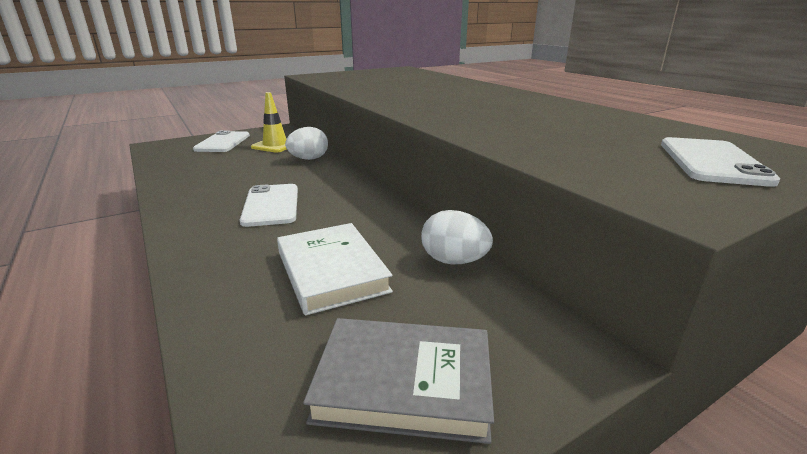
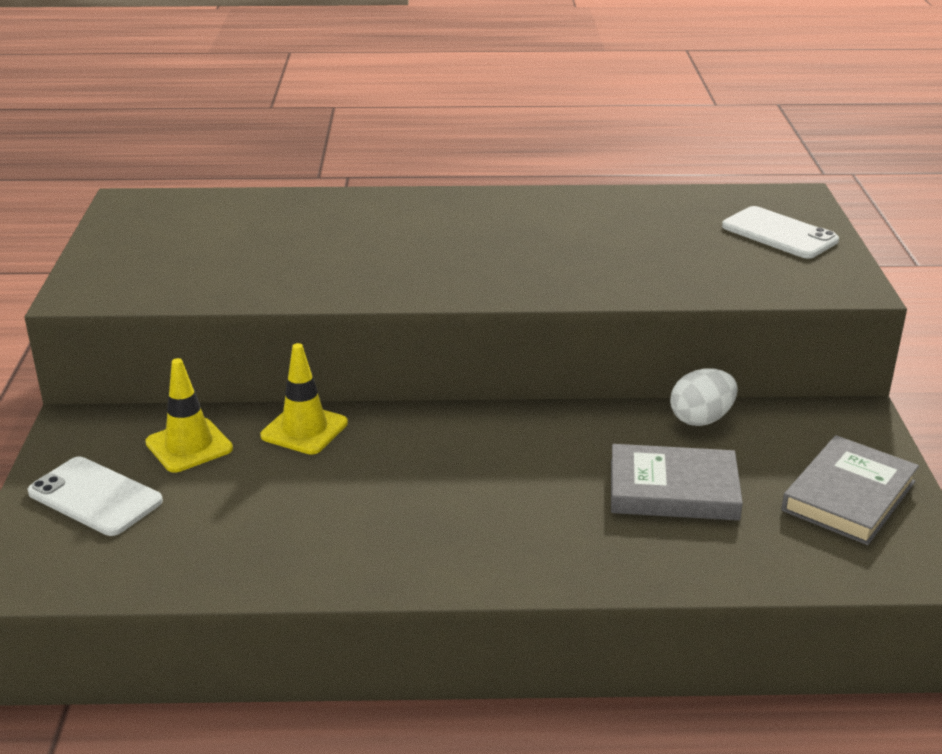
camera: 60 degrees left, 5 degrees up
(271, 205) = (466, 495): white phone -> none
(309, 159) = (304, 429): white egg -> yellow traffic cone
(331, 271) = (673, 490): white book -> grey book

